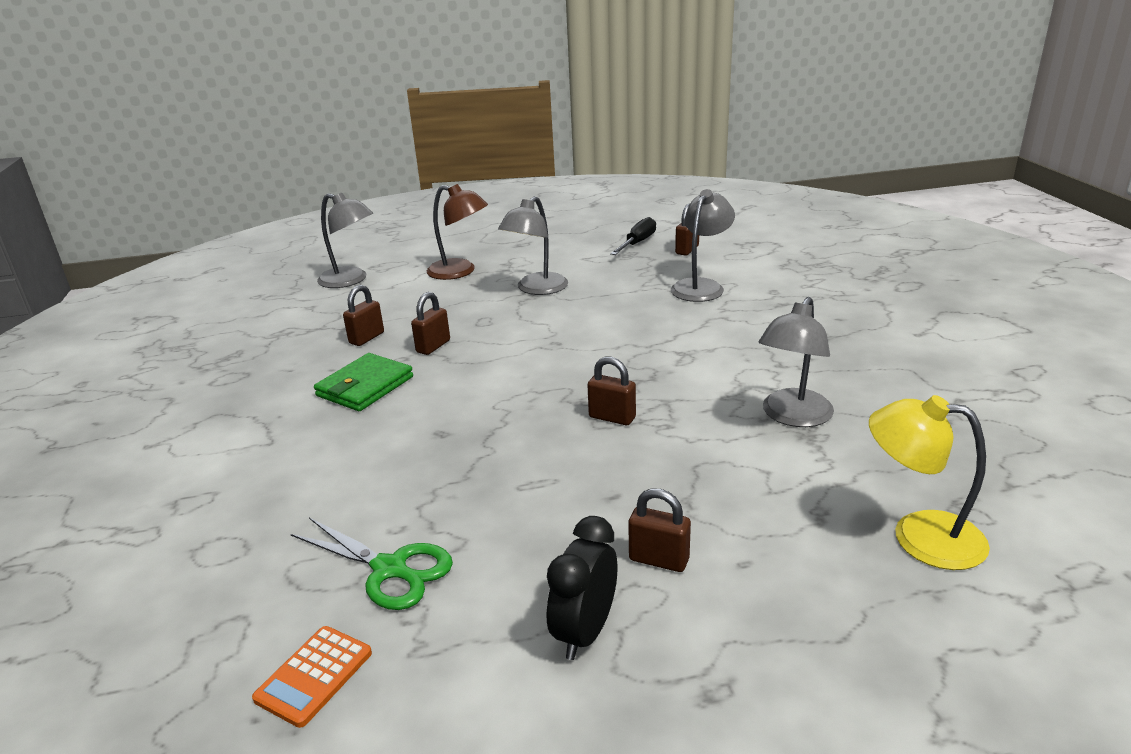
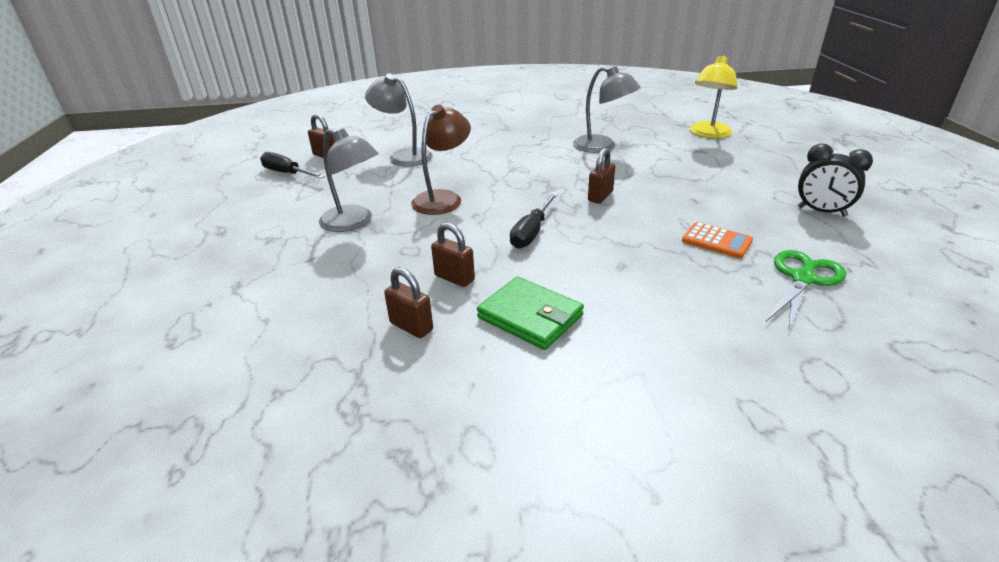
camera: 85 degrees left, 5 degrees up
(314, 676) = (920, 301): orange calculator -> orange calculator (716, 241)
(350, 280) = (207, 361): grey lamp -> none
(460, 272) = (264, 269): brown lamp -> brown lamp (443, 198)
(516, 377) = (532, 232): none -> black screwdriver
(659, 560) = (751, 190): brown padlock -> none

